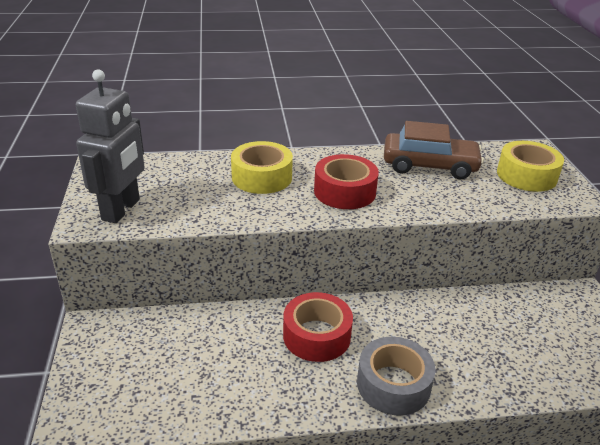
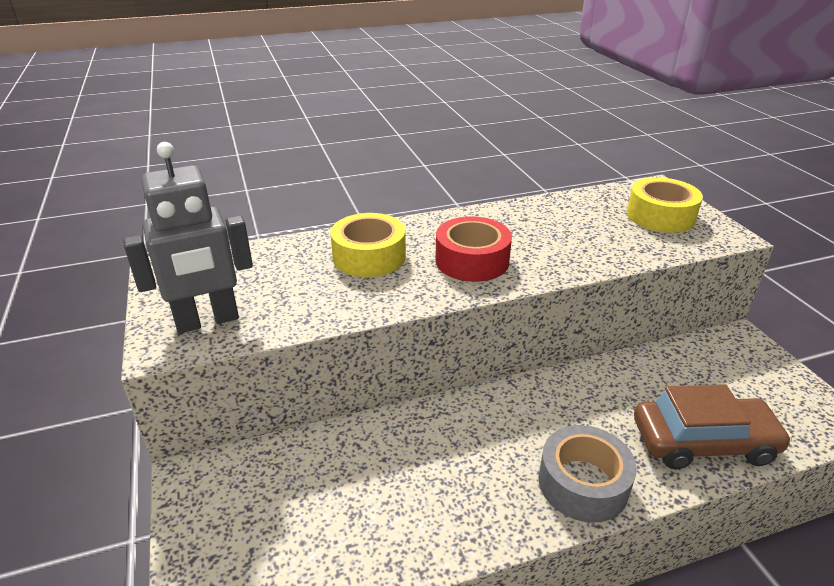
camera: 10 degrees left, 0 degrees up
(121, 210) = (207, 321): grey robot -> grey robot turned 60 degrees clockwise
(316, 336) = (474, 438): red tape -> none
(429, 165) = (553, 218): brown car -> brown car (703, 442)

